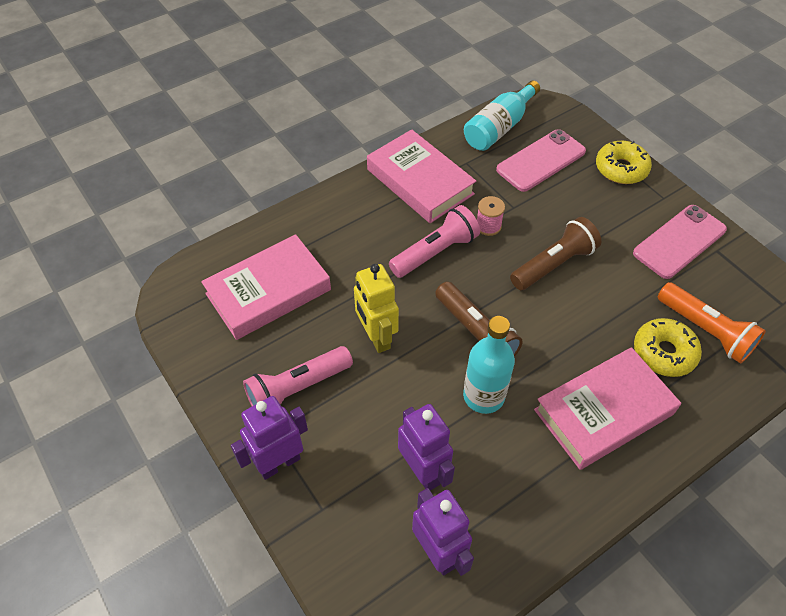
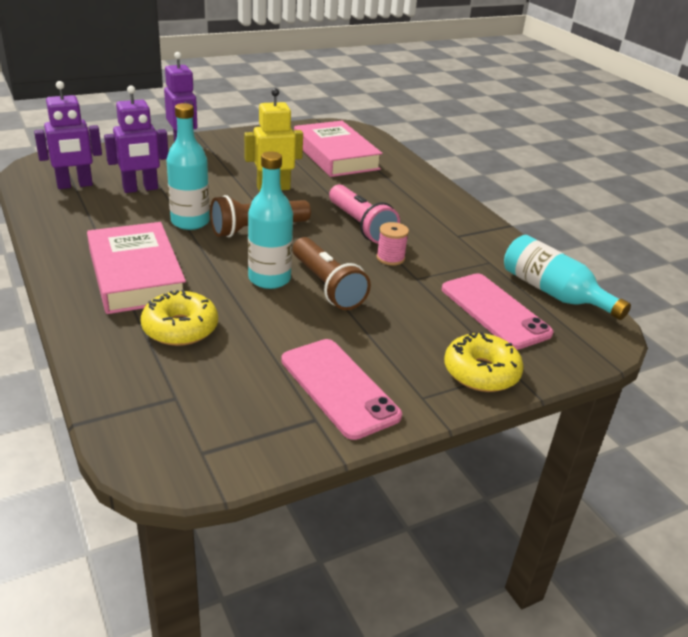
camera: 95 degrees right, 20 degrees down
(297, 388) = (240, 156): pink flashlight -> none
(420, 181) = (459, 232): pink book -> none
(561, 306) = (269, 279): none -> turquoise bottle
(705, 330) = (193, 367): orange flashlight -> none

